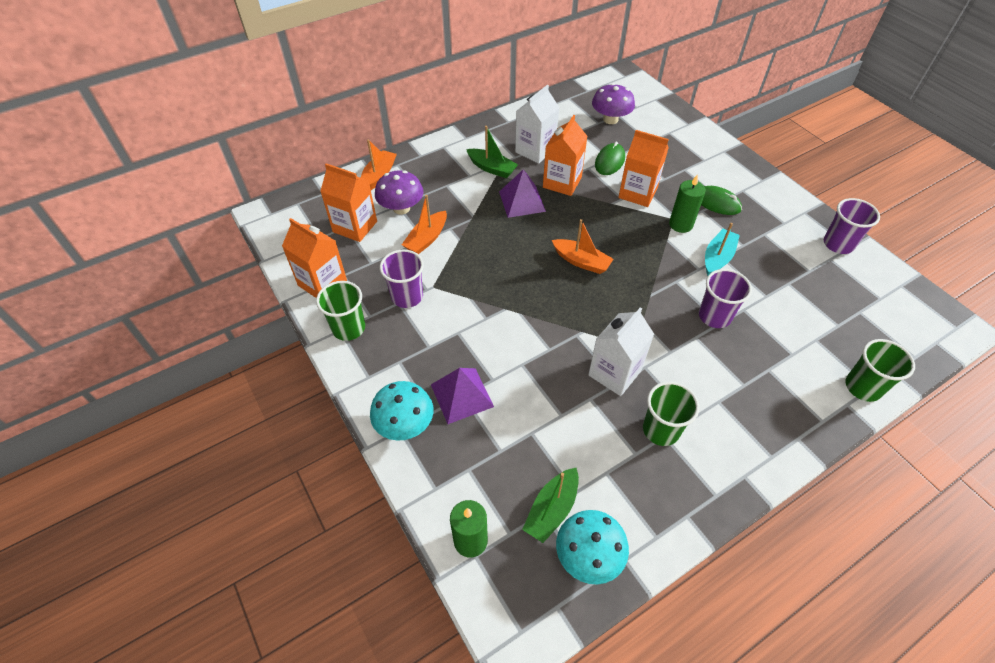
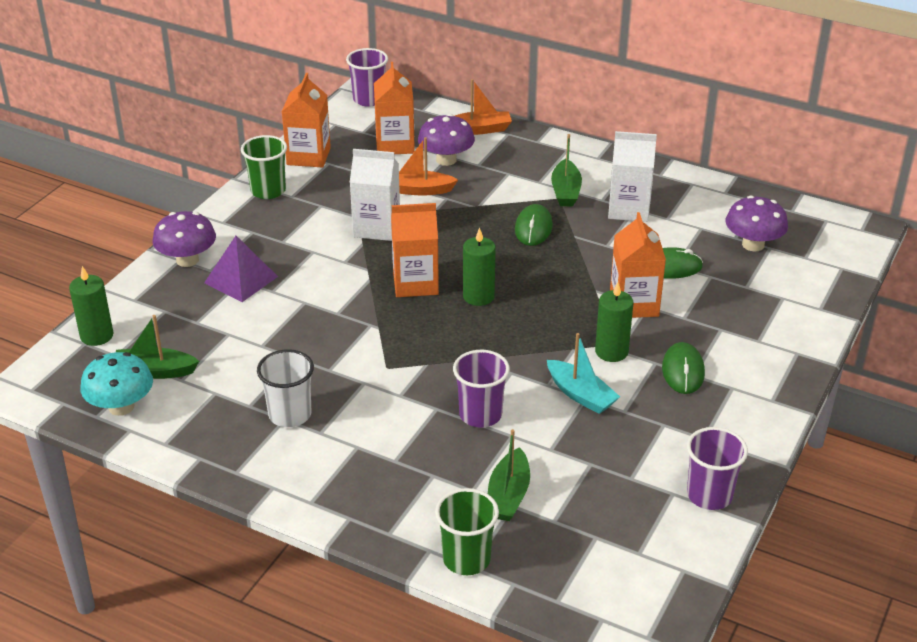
camera: 60 degrees right, 15 degrees down
(405, 424) = (187, 260): turquoise mushroom -> purple mushroom
(407, 296) = (332, 207): purple cup -> purple cup (369, 99)
(522, 201) = (533, 228): purple pyramid -> green mouse
(562, 182) = (593, 245): orange carton -> orange carton (415, 283)
(581, 261) = (478, 296): orange boat -> green candle
(614, 373) = (339, 364): white carton -> white carton (376, 228)
(661, 430) = (290, 414): green cup -> white cup
(717, 258) = (581, 395): turquoise boat -> turquoise boat turned 45 degrees clockwise
(805, 337) = (508, 495): none -> green boat

